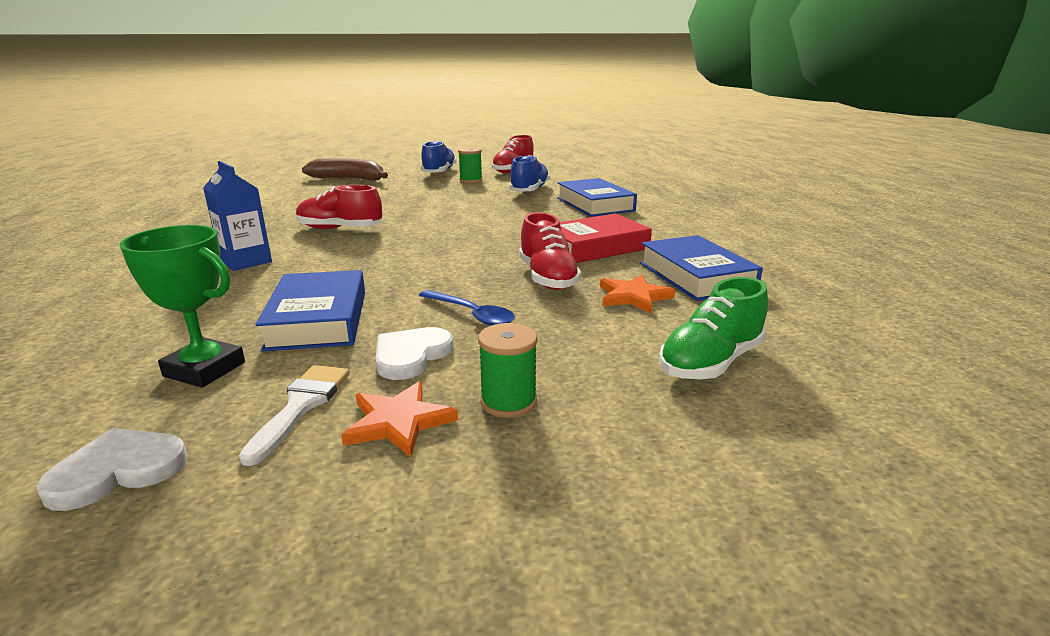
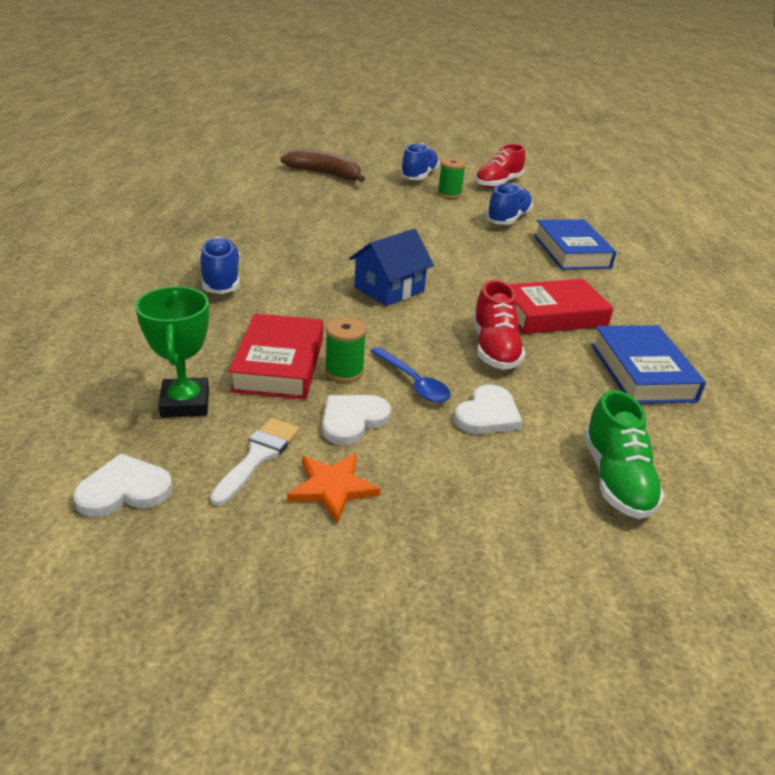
camera: 10 degrees right, 10 degrees up
(204, 369) = (185, 403): green trophy -> green trophy turned 45 degrees clockwise
(246, 261) = (221, 280): blue carton -> blue shoe
(318, 319) = (279, 364): blue book -> red book
(340, 229) = (309, 249): red shoe -> none
(428, 248) = (389, 289): none -> blue house
(508, 402) = (425, 486): green spool -> green spool (344, 371)
(558, 329) = (487, 414): none -> white heart
(633, 297) = (570, 387): orange star -> none
(711, 362) = (615, 479): green shoe -> green shoe turned 60 degrees counterclockwise

